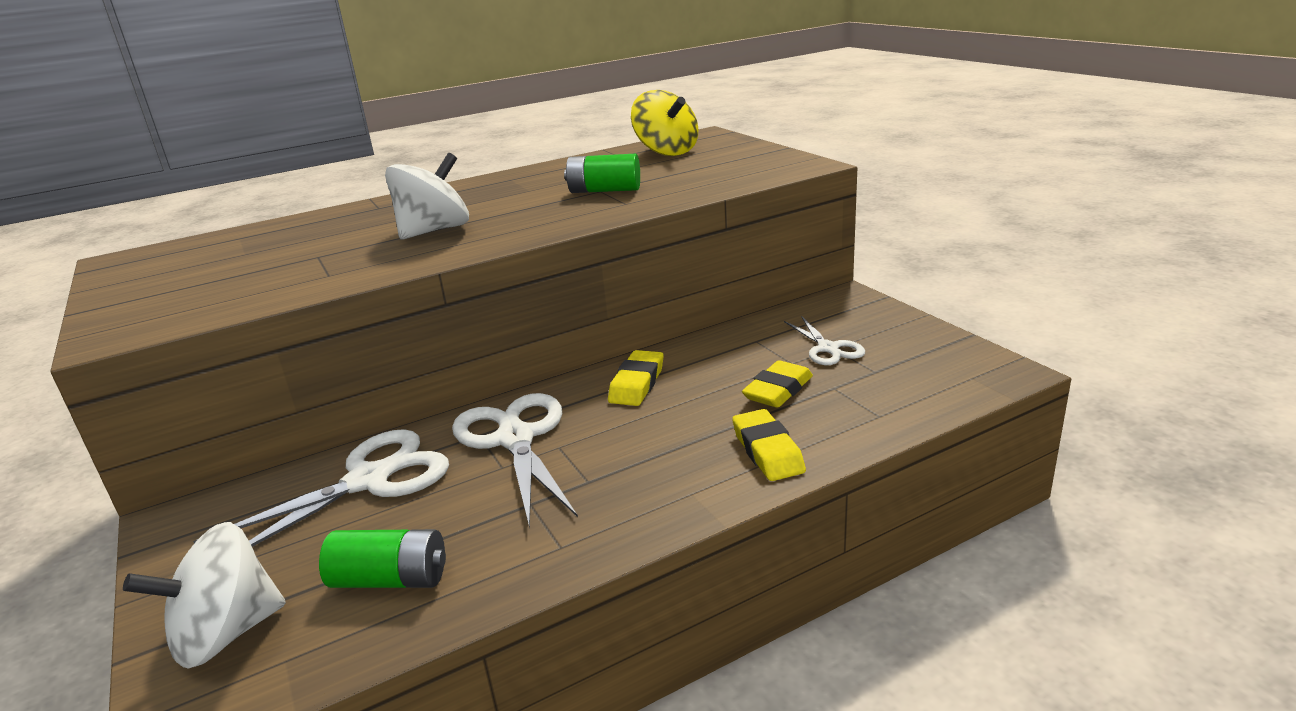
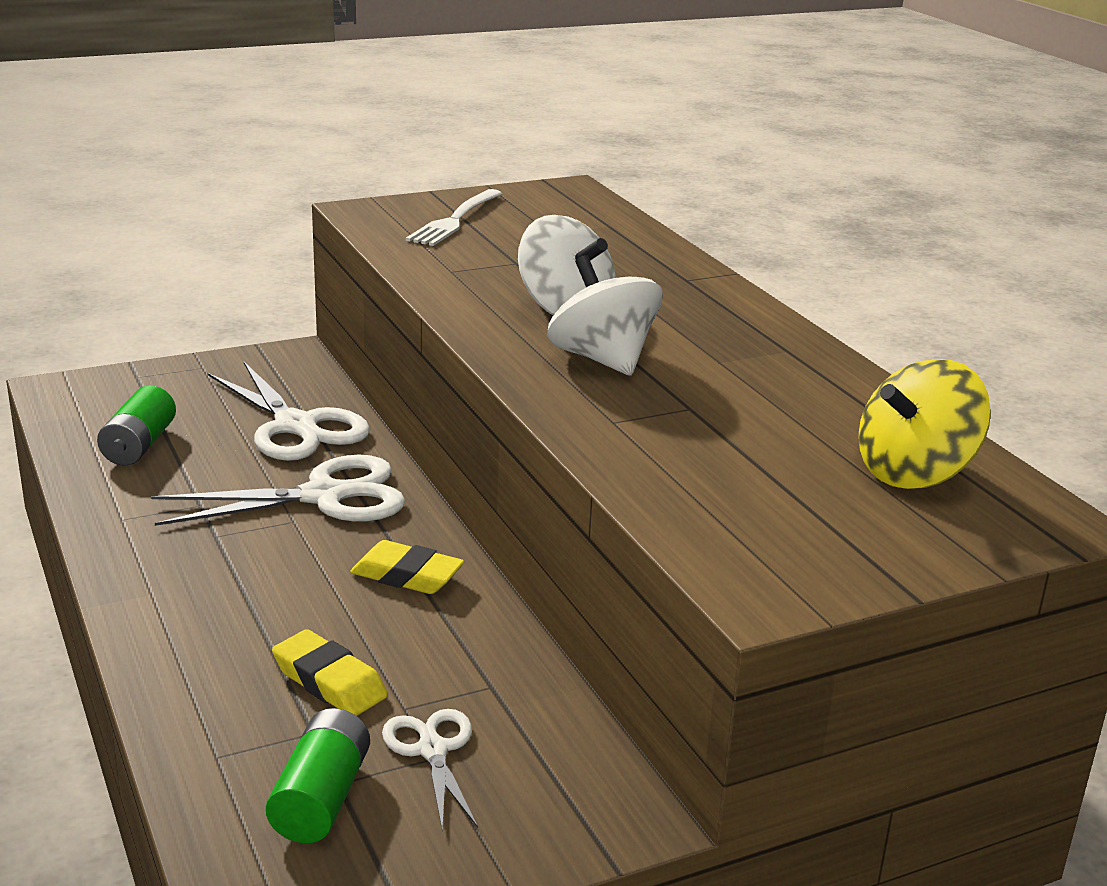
camera: 90 degrees right, 0 degrees up
(183, 290) = (454, 220): none -> white fork
(226, 633) = (127, 391): white spinning top -> white spinning top (602, 359)
(604, 190) = (685, 410): green battery -> green battery (321, 798)
(767, 451) = (193, 651): yellow eraser -> none
(828, 348) = (432, 750): white scissors -> white scissors turned 90 degrees clockwise

